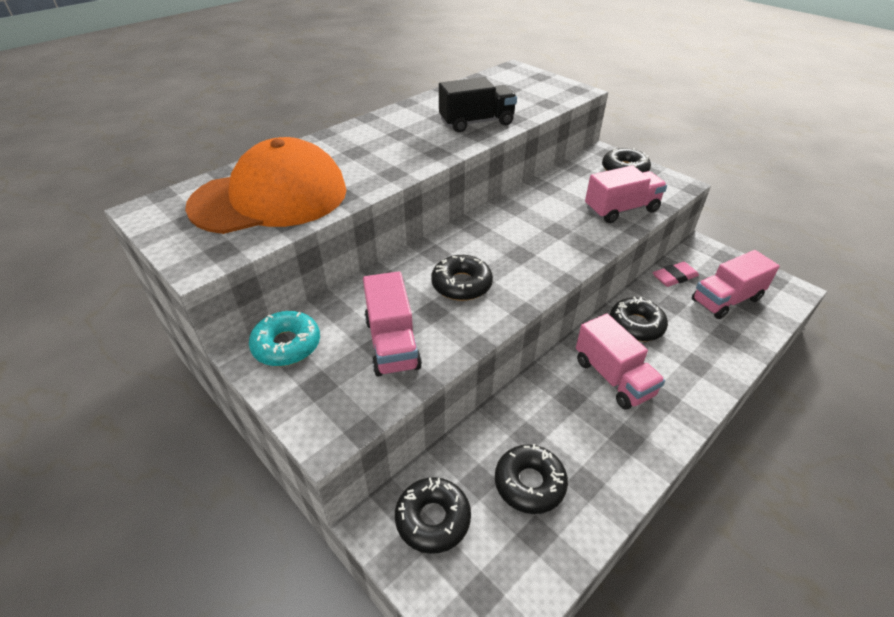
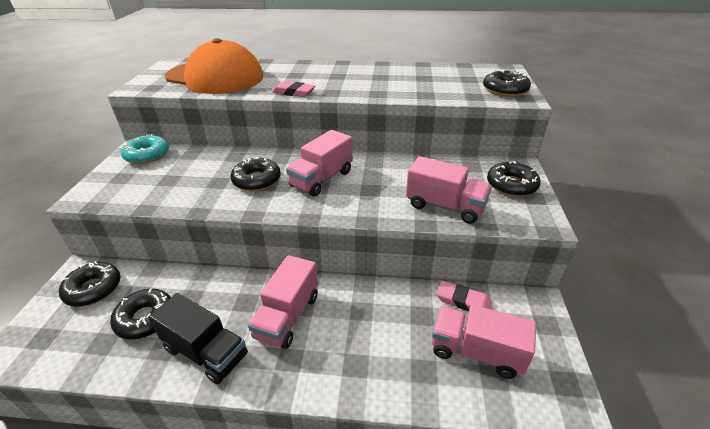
camera: 50 degrees right, 5 degrees down
(392, 343) = (175, 183): pink truck -> pink truck (322, 179)
(405, 170) = (294, 92): none -> pink eraser
(476, 122) = (394, 87): black truck -> black truck (206, 352)
(636, 325) = (366, 303): black donut -> black donut (505, 90)

